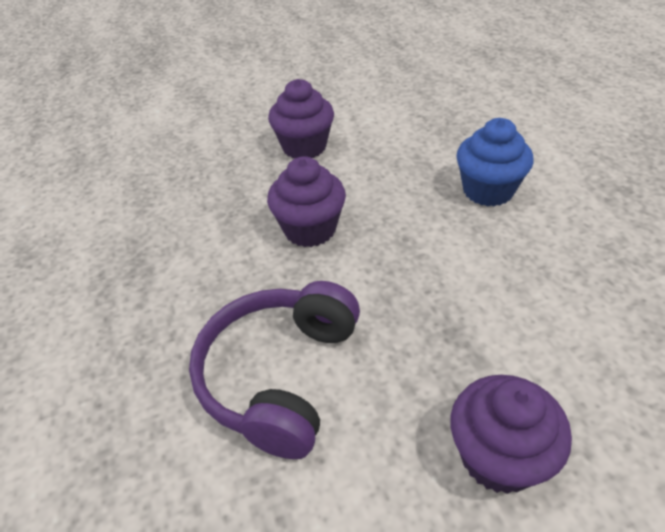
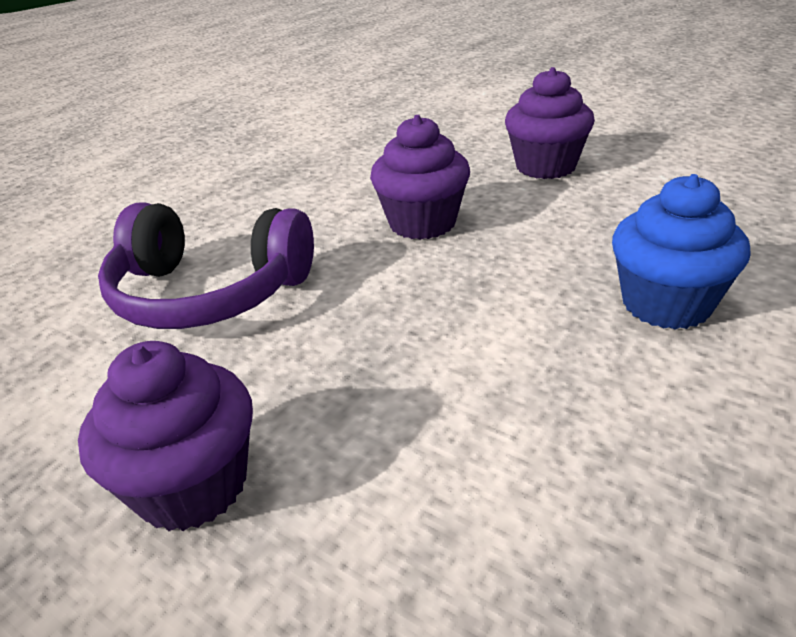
camera: 55 degrees right, 10 degrees down
(280, 375) = (209, 292): purple headphones -> purple headphones turned 150 degrees counterclockwise

